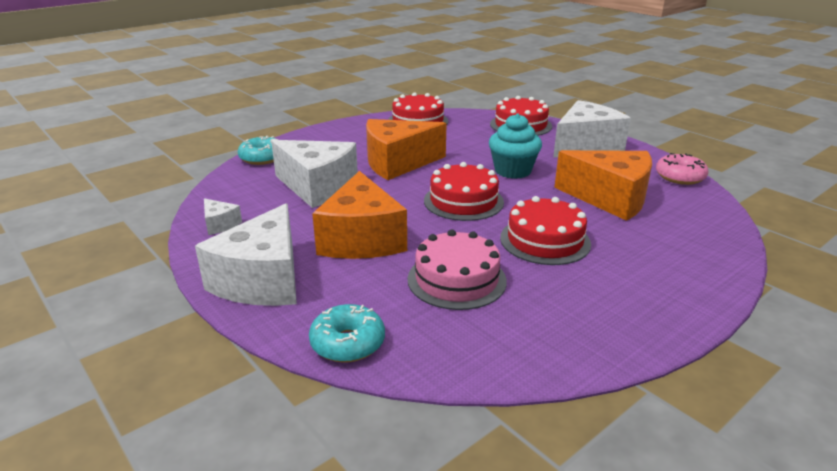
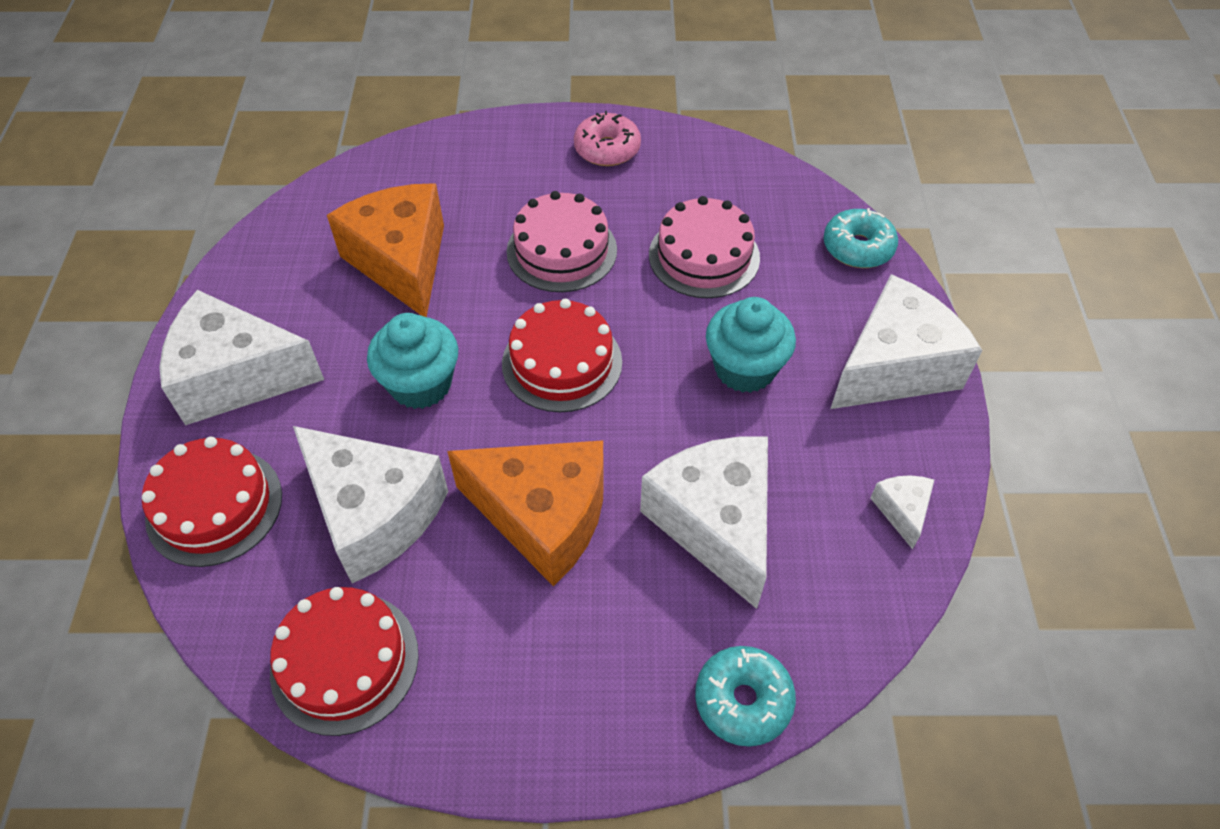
camera: 140 degrees left, 25 degrees up
(362, 239) = (744, 369): orange cheese -> turquoise cupcake
(463, 142) = (374, 514): none -> white cheese
(545, 240) = (561, 250): red cake -> pink cake
(679, 177) = (266, 244): pink donut -> pink donut (607, 149)

